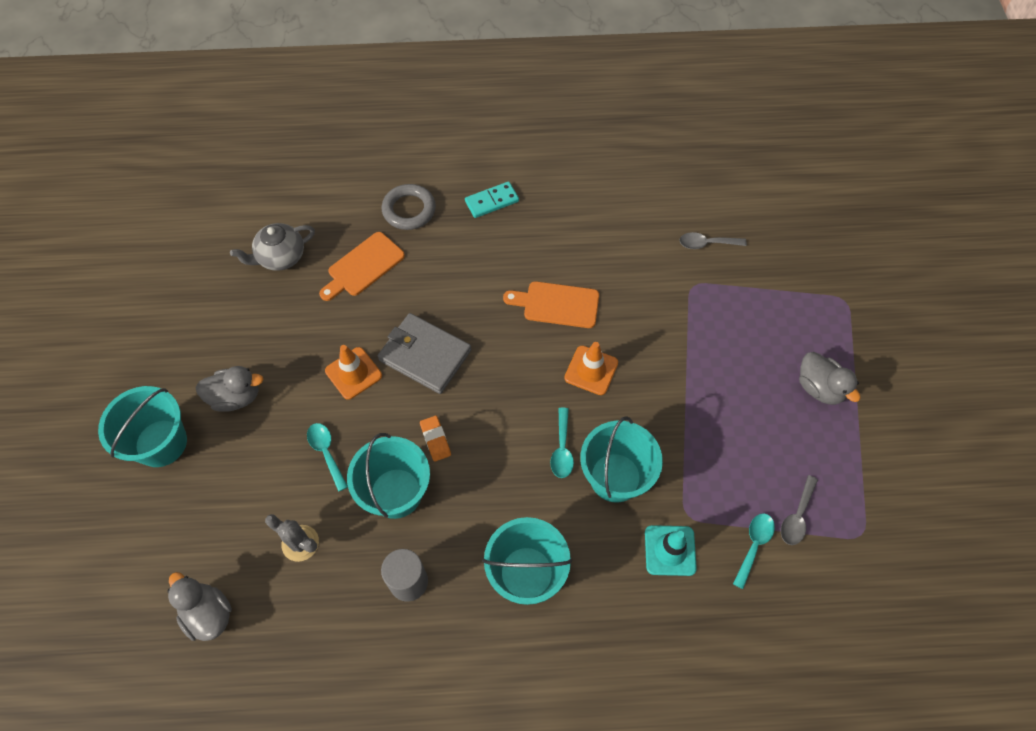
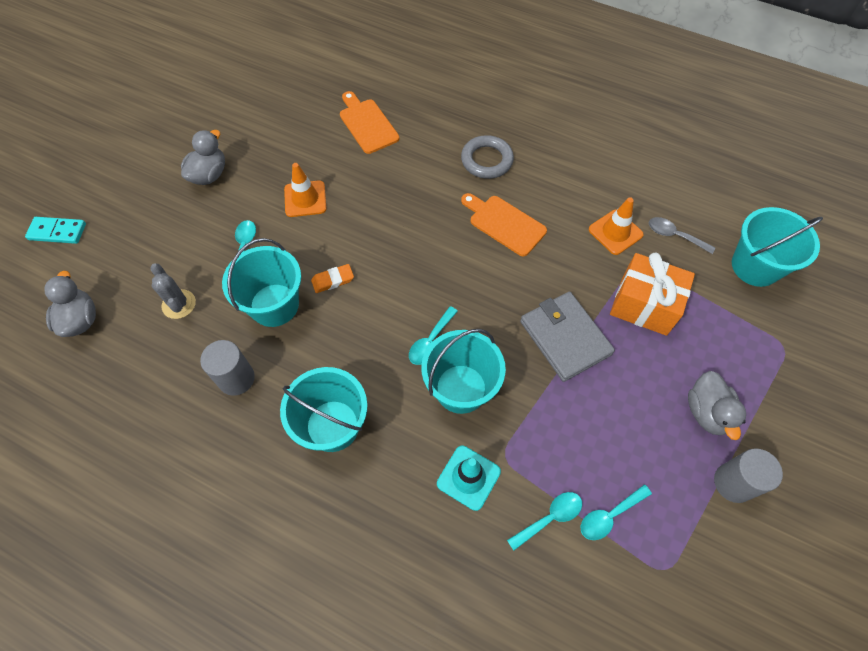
camera: 30 degrees right, 0 degrees up
(161, 443) = (136, 181): turquoise bucket -> turquoise bucket (755, 266)
(236, 397) = (209, 175): grey duck -> grey duck turned 90 degrees counterclockwise
(281, 257) = (310, 90): grey teapot -> none
(363, 266) = (367, 124): orange cutting board -> orange cutting board turned 75 degrees clockwise
(409, 210) = (431, 98): grey ring -> grey ring (486, 160)
(425, 355) = (369, 212): grey wallet -> grey wallet (565, 337)
(435, 439) = (333, 280): orange eraser -> orange eraser turned 60 degrees clockwise
(492, 201) = (503, 120): turquoise domino -> turquoise domino (57, 231)
(591, 370) = (498, 290): orange traffic cone -> orange traffic cone (615, 232)
(719, 320) = (644, 305): none -> orange gift
(797, 516) = (609, 516): grey spoon -> turquoise spoon
(870, 435) = (733, 483): none -> grey cylinder

